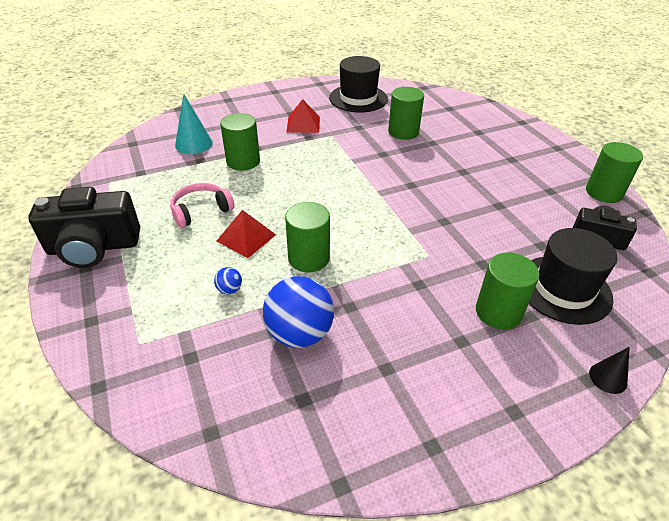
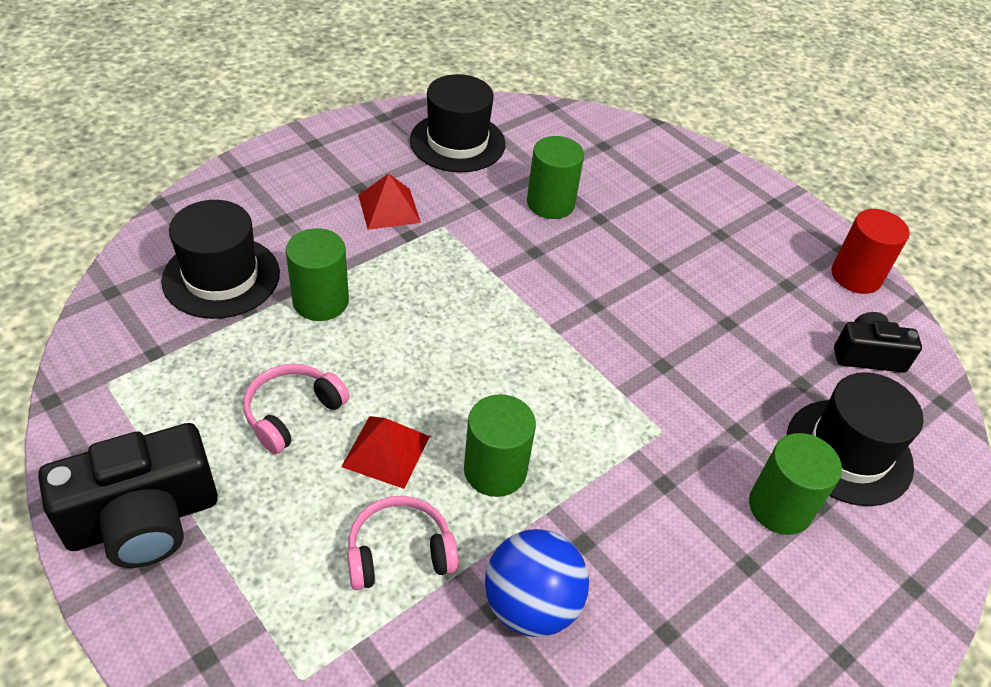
camera: 20 degrees left, 5 degrees up
(194, 144) = (221, 277): turquoise cone -> black hat
(229, 290) = (399, 552): blue ball -> pink headphones
(604, 192) = (856, 276): green cylinder -> red cylinder
(608, 378) = (935, 578): black cone -> none

